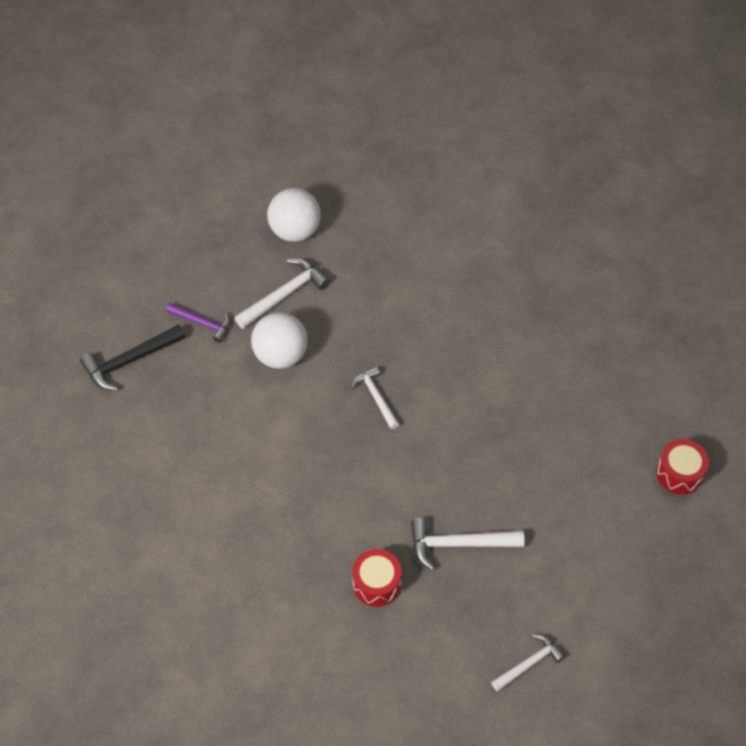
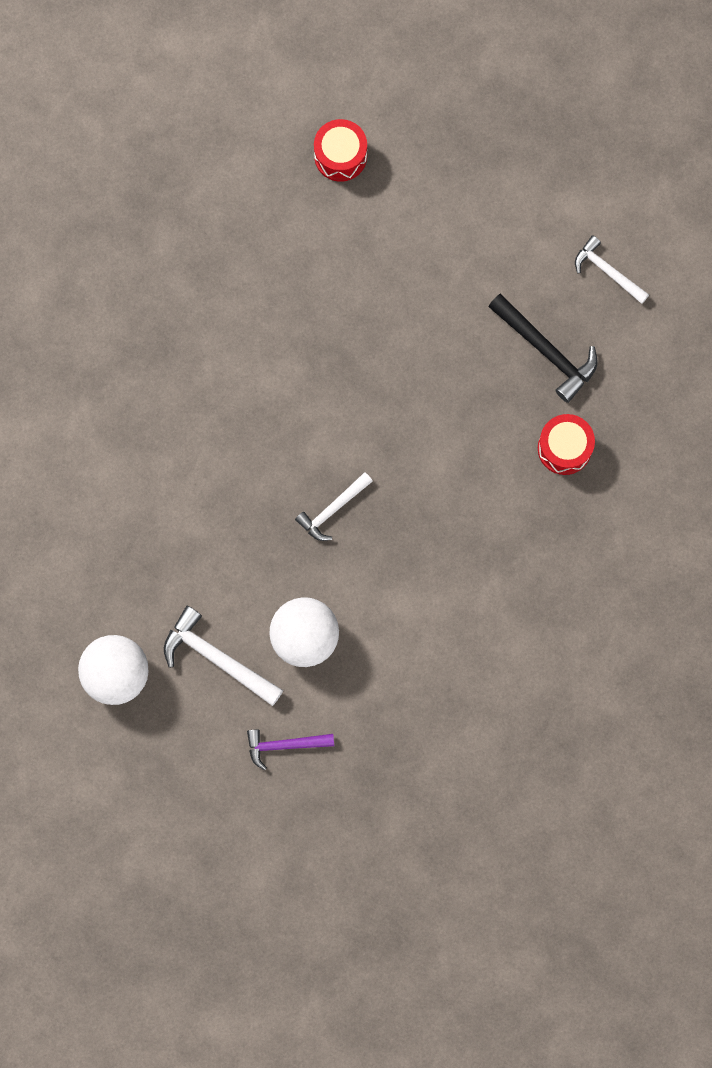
camera: 105 degrees left, 20 degrees up
(130, 361) = (362, 815): black hammer -> black hammer (546, 350)
(202, 323) = (284, 745): purple hammer -> purple hammer turned 105 degrees counterclockwise
(459, 544) = (493, 372): white hammer -> none

